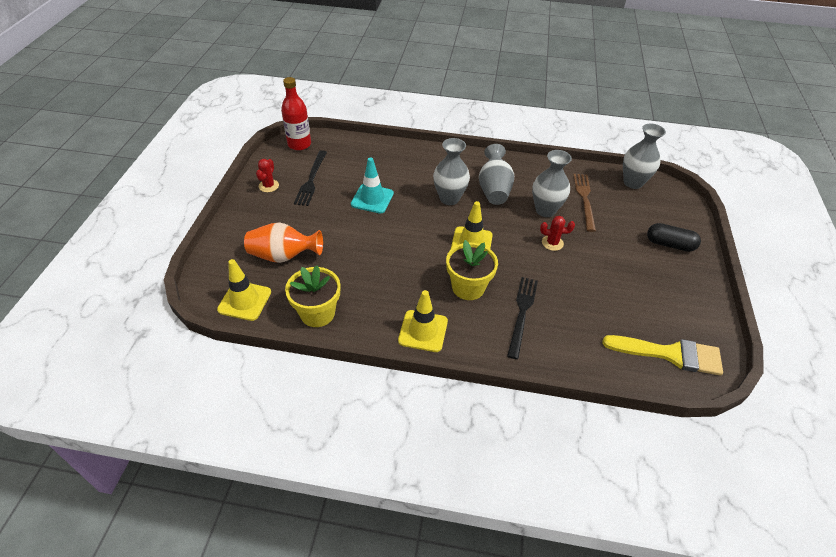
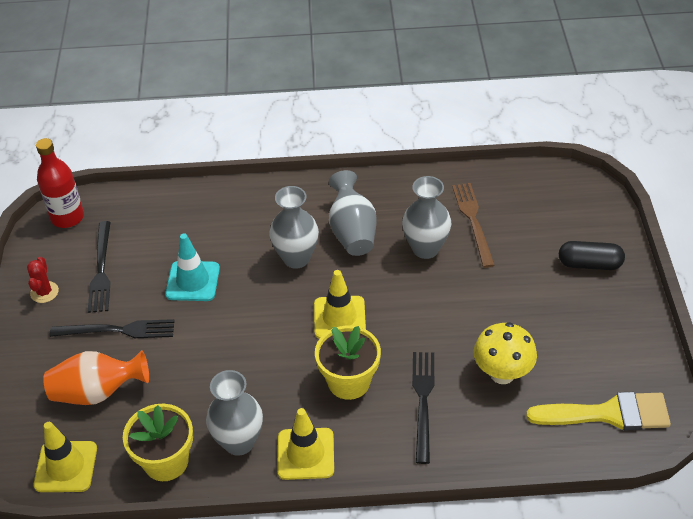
camera: 10 degrees left, 0 degrees up
(310, 219) = (117, 330): none -> black fork
(552, 243) = (443, 295): red cactus -> none
(588, 306) = (502, 373): none -> yellow mushroom
(633, 182) = (531, 182): grey vase -> grey vase (239, 442)

